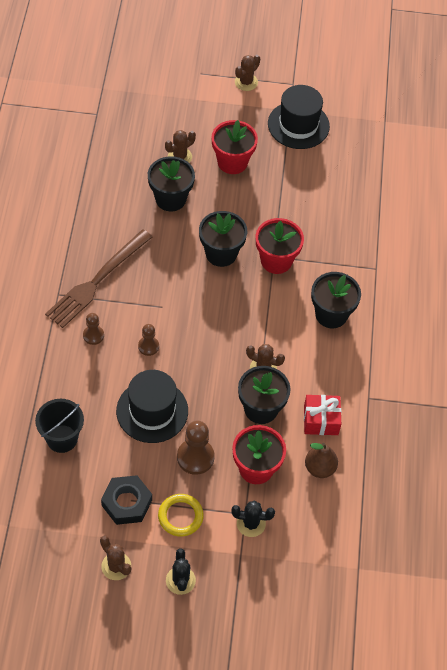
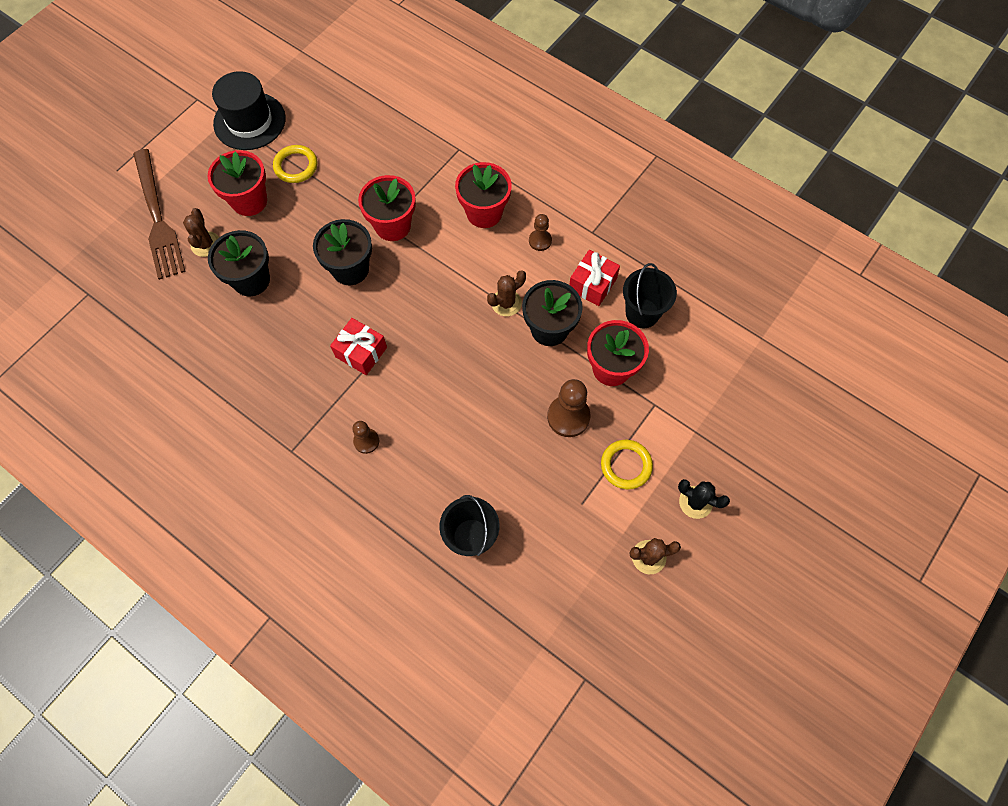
camera: 55 degrees left, 10 degrees up
(97, 281) = (301, 403): brown fork -> brown fork (157, 218)
(126, 503) = (583, 509): black nut -> none
(148, 346) = (414, 394): brown pawn -> brown pawn (540, 241)
(152, 411) = (492, 430): black hat -> none
(159, 296) = (361, 352): none -> red gift
(246, 82) = (161, 137): brown cactus -> none
(251, 523) = (668, 405): black cactus -> none
(282, 174) = (296, 166): none -> yellow ring
(319, 468) = (642, 313): brown pear -> black bucket
(331, 314) = (484, 213): black flower pot -> red flower pot

